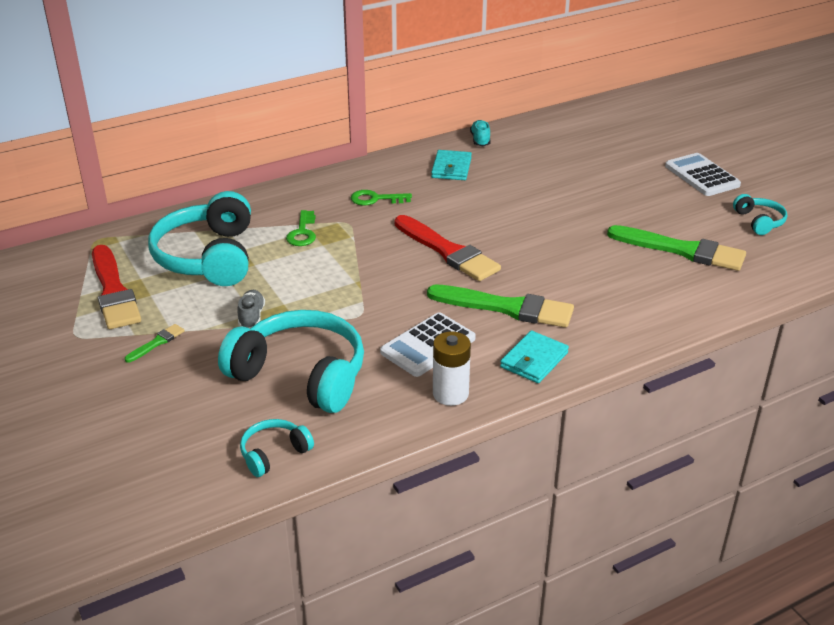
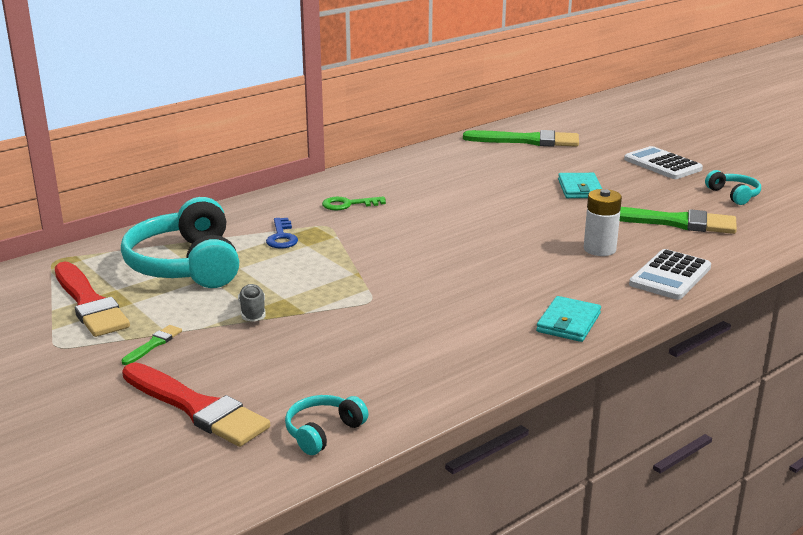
camera: 10 degrees left, 10 degrees down
(300, 375) = (326, 358): turquoise headphones -> none
(302, 232) = (282, 237): green key -> blue key
(428, 345) = (453, 320): white calculator -> white calculator (670, 276)
(448, 251) = (440, 241): red brush -> red brush (196, 408)
(450, 394) = (494, 359): white battery -> white battery (599, 249)
(451, 168) = (415, 175): turquoise wallet -> turquoise wallet (579, 189)
(480, 140) = (435, 151): turquoise shoe -> none
(507, 308) = (521, 282): green brush -> green brush (527, 141)

